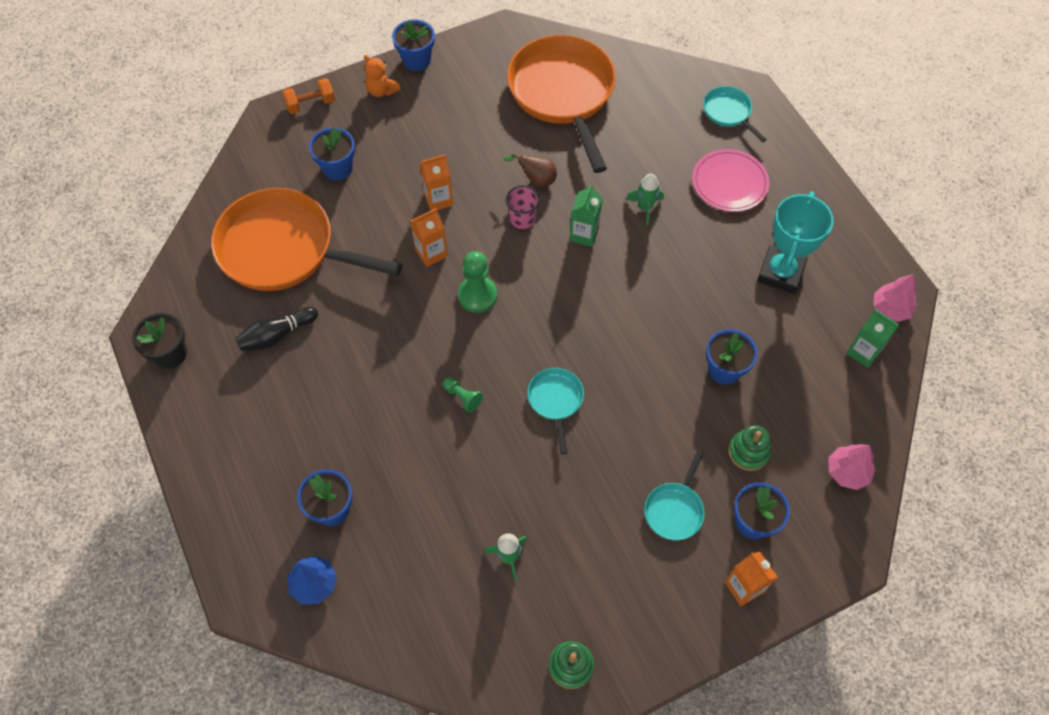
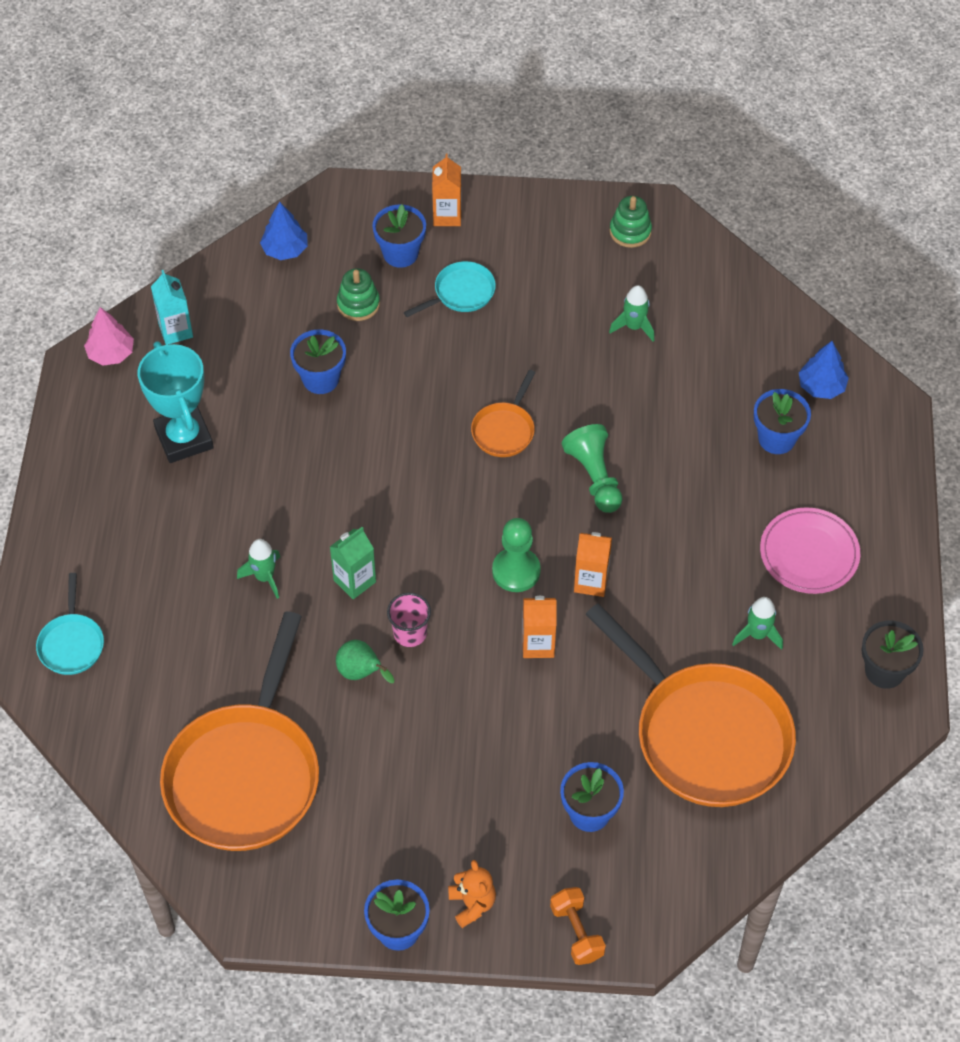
camera: 150 degrees left, 5 degrees down
(277, 335) = (757, 634): black bowling pin -> green rocket
(311, 104) = (576, 932): orange dumbbell -> orange dumbbell turned 60 degrees clockwise
(438, 199) = (491, 706): orange carton -> orange carton (591, 581)
(462, 397) = (594, 477): green pawn -> green pawn, size x1.78
(536, 180) = (361, 673): brown pear -> green pear
(556, 401) = (504, 430): turquoise pan -> orange pan
(729, 183) = (149, 558): pink plate -> pink plate (809, 553)
(780, 273) = (184, 438): turquoise trophy -> turquoise trophy turned 75 degrees counterclockwise
(847, 472) = (285, 249): pink tree -> blue tree
(863, 352) = (175, 330): green carton -> turquoise carton

